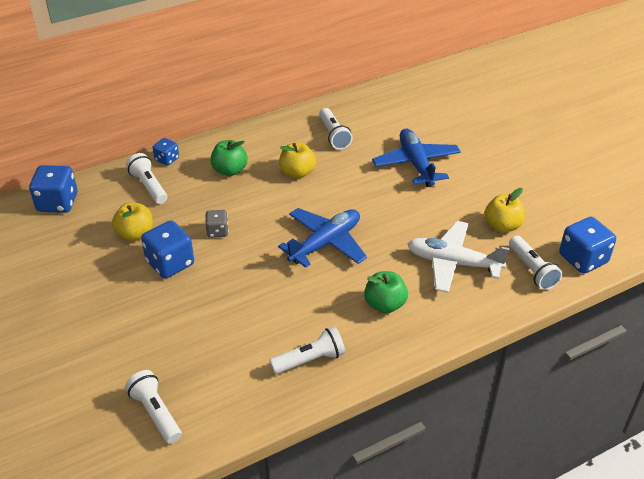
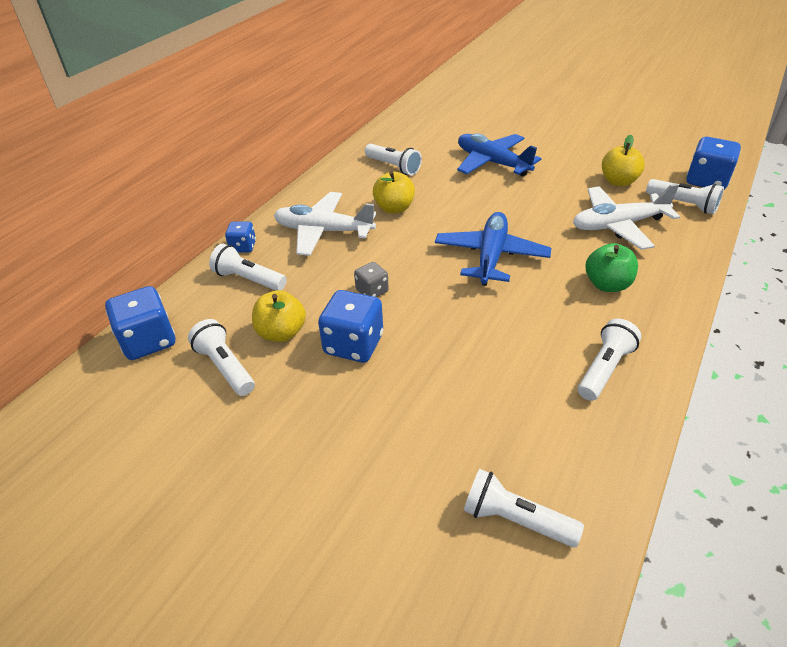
camera: 30 degrees left, 0 degrees up
(84, 241) = (225, 367): none -> white flashlight
(230, 170) = (323, 231): green apple -> white plane

